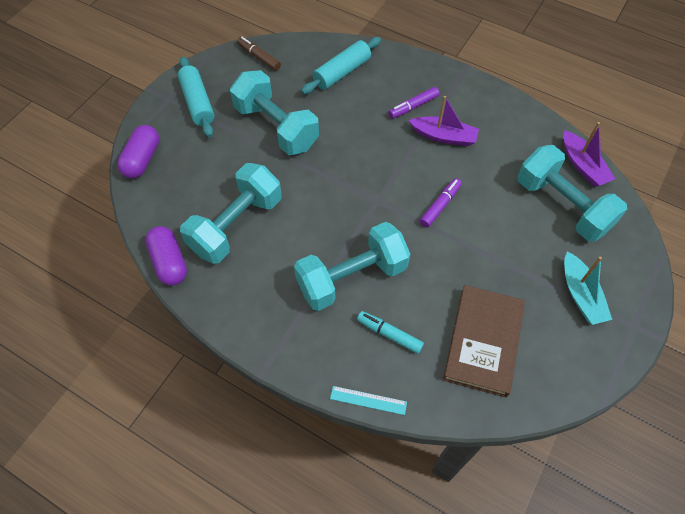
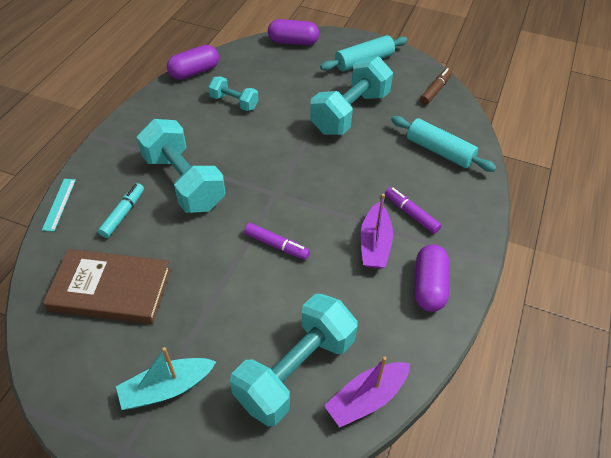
camera: 80 degrees right, 10 degrees down
(236, 225) = (234, 102): turquoise dumbbell -> turquoise dumbbell, size x0.53
(487, 110) = (429, 286): none -> purple capsule

